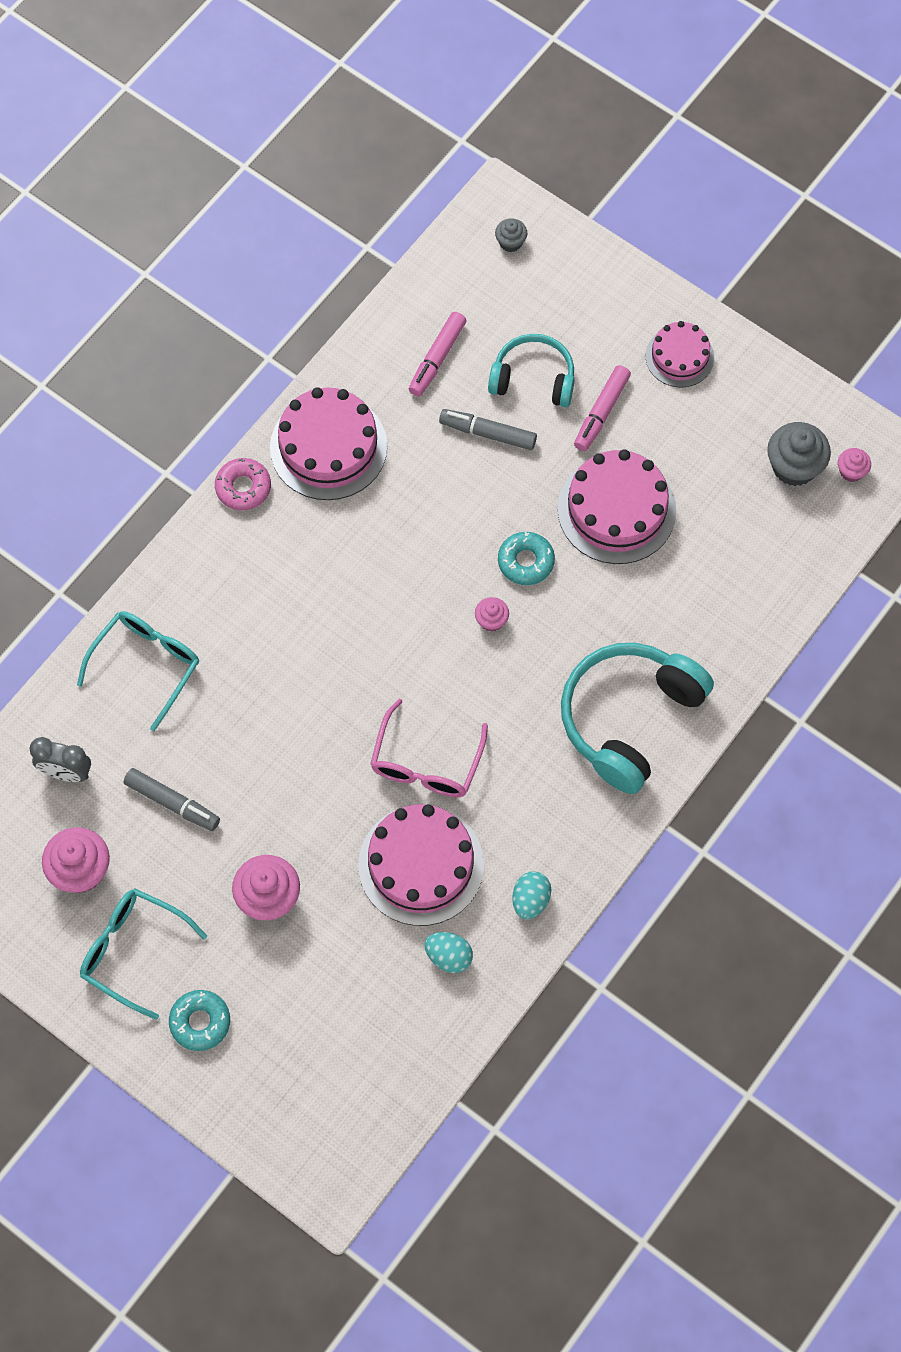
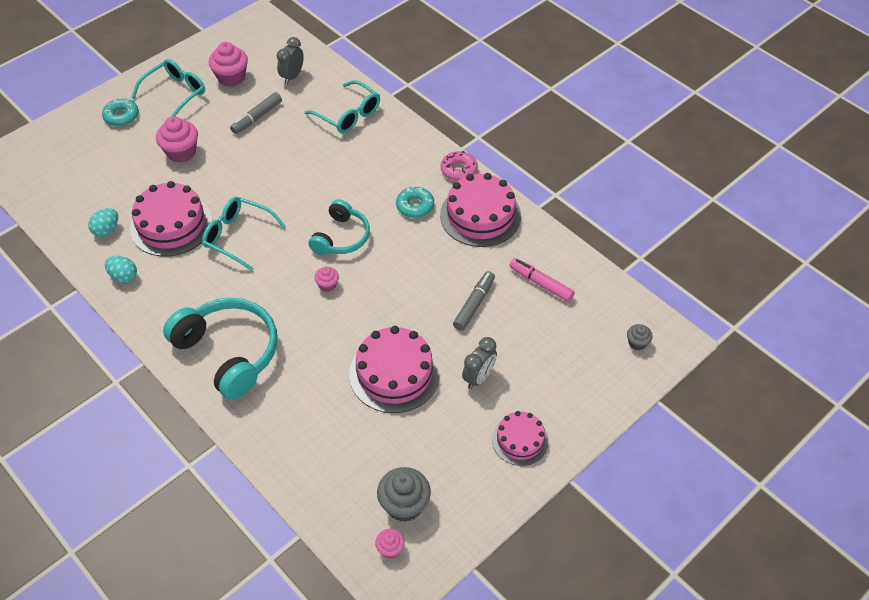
camera: 100 degrees right, 15 degrees down
(426, 762) = (238, 236): pink glasses -> turquoise glasses
(526, 561) = (367, 311): turquoise donut -> turquoise donut (415, 206)
(533, 378) = (515, 339): turquoise headphones -> turquoise headphones (341, 237)
(601, 412) = (479, 377): pink marker -> grey clock

